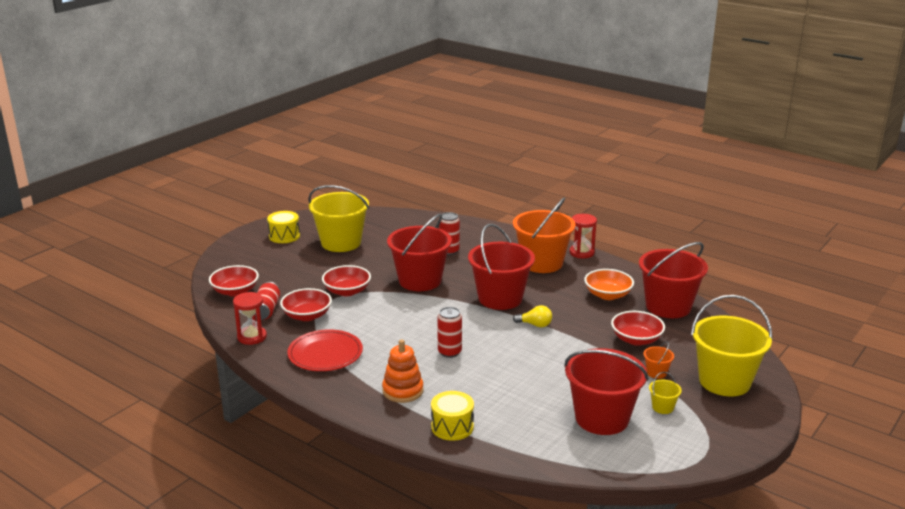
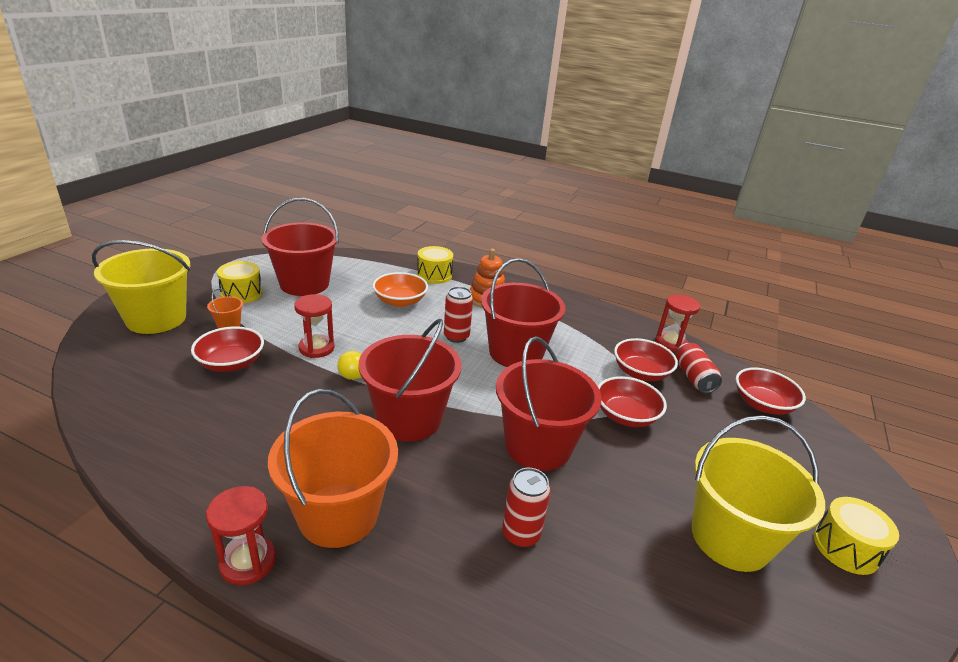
camera: 165 degrees right, 5 degrees up
(325, 354) = (581, 329): red plate -> none
(572, 348) = (316, 348): none -> red hourglass
(608, 295) = (238, 439): orange bowl -> orange bowl (400, 301)
(663, 407) = (241, 294): yellow bucket -> yellow drum
(668, 306) = (150, 422): red bucket -> red bucket (516, 353)

